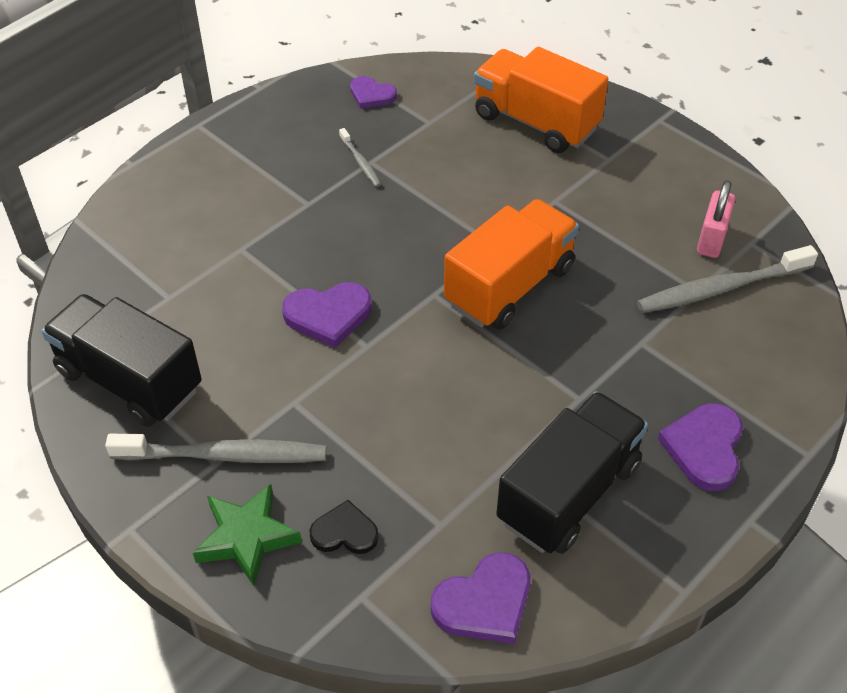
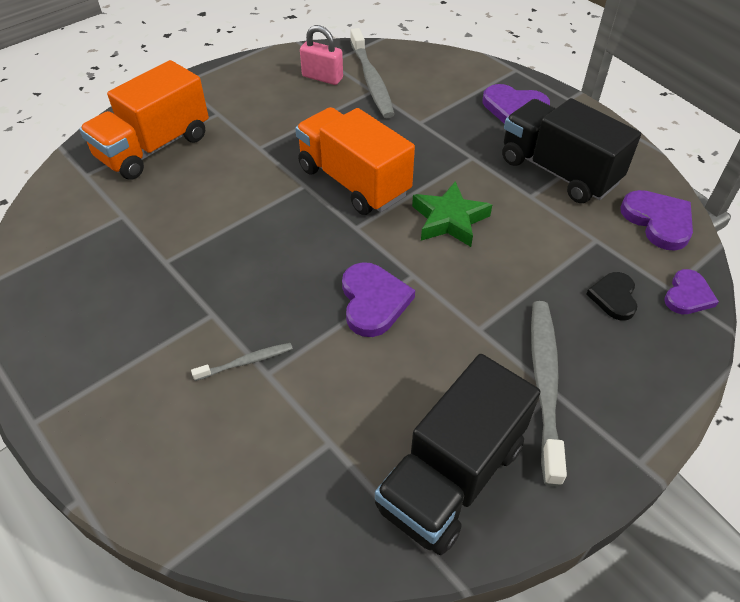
camera: 85 degrees left, 0 degrees up
(246, 537) = (632, 365): green star -> green star (449, 220)
(360, 162) = (163, 269): grey toothbrush -> grey toothbrush (246, 362)
(371, 95) = (58, 256): purple heart -> purple heart (688, 295)

